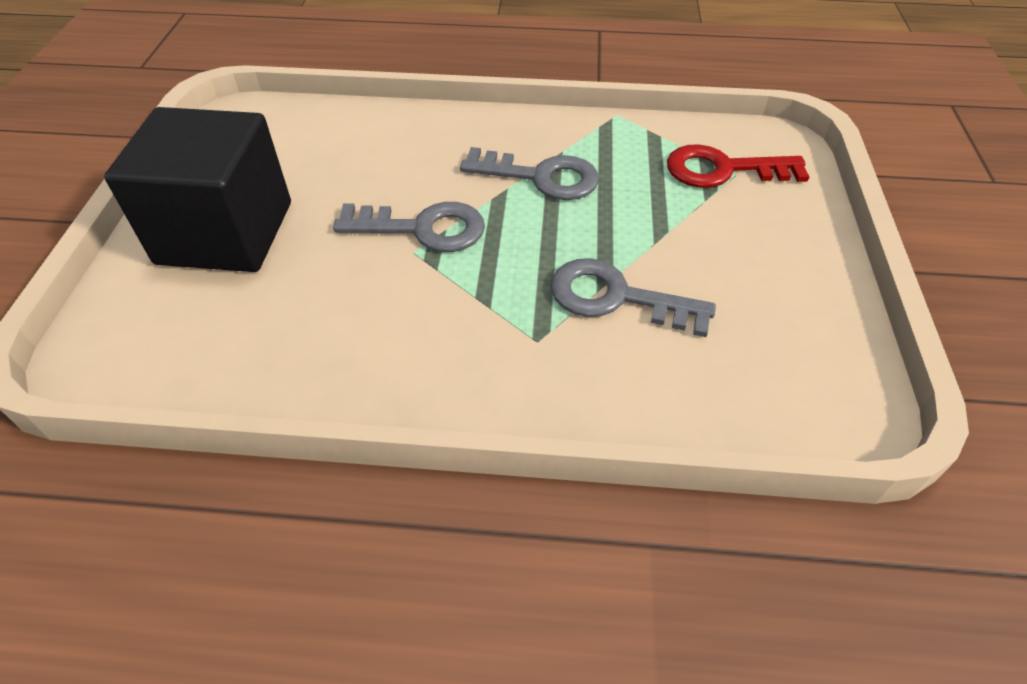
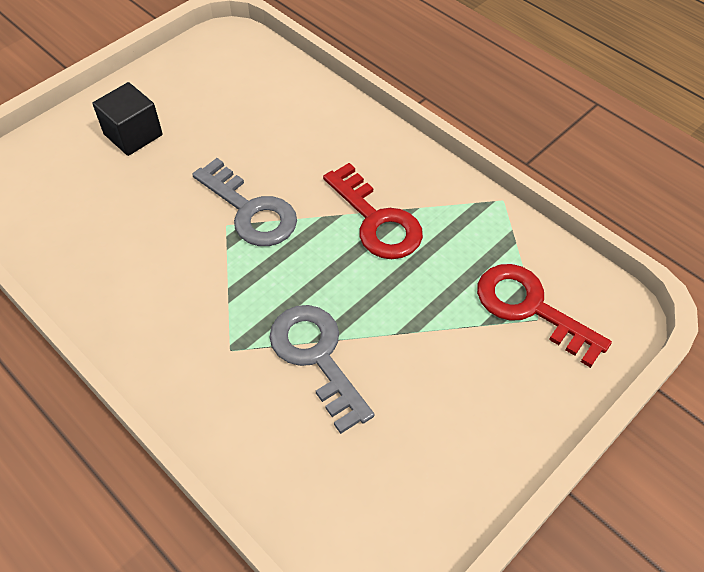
camera: 40 degrees right, 5 degrees up
(225, 233) = (133, 135): black cube -> black cube, size x0.50
(541, 177) = (376, 221): grey key -> red key

